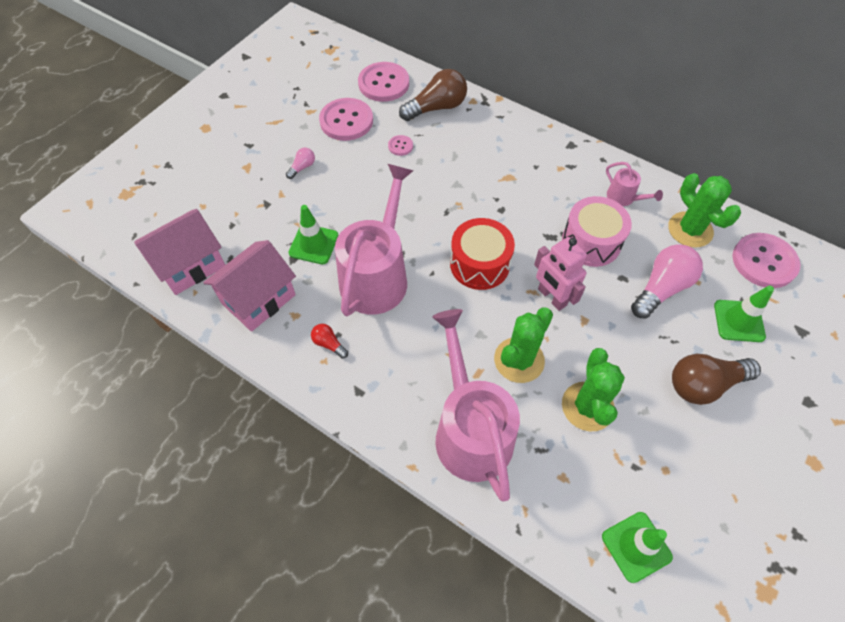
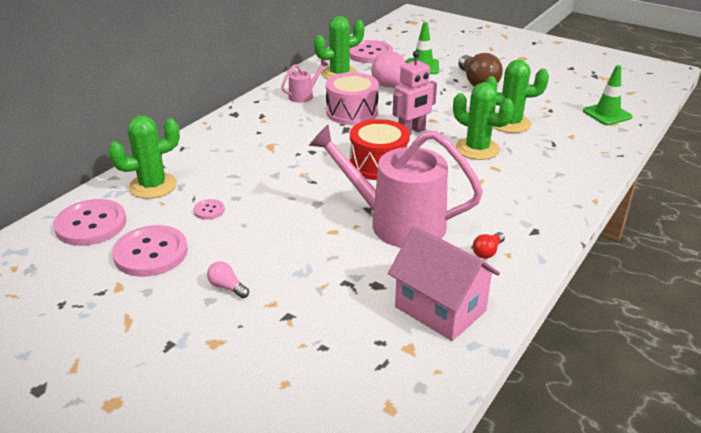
camera: 90 degrees left, 25 degrees down
(190, 265) = (394, 382): pink house -> none
(314, 244) = (356, 270): green traffic cone -> none
(436, 108) = (153, 186): brown light bulb -> green cactus
(470, 430) = (550, 172): pink watering can -> none

